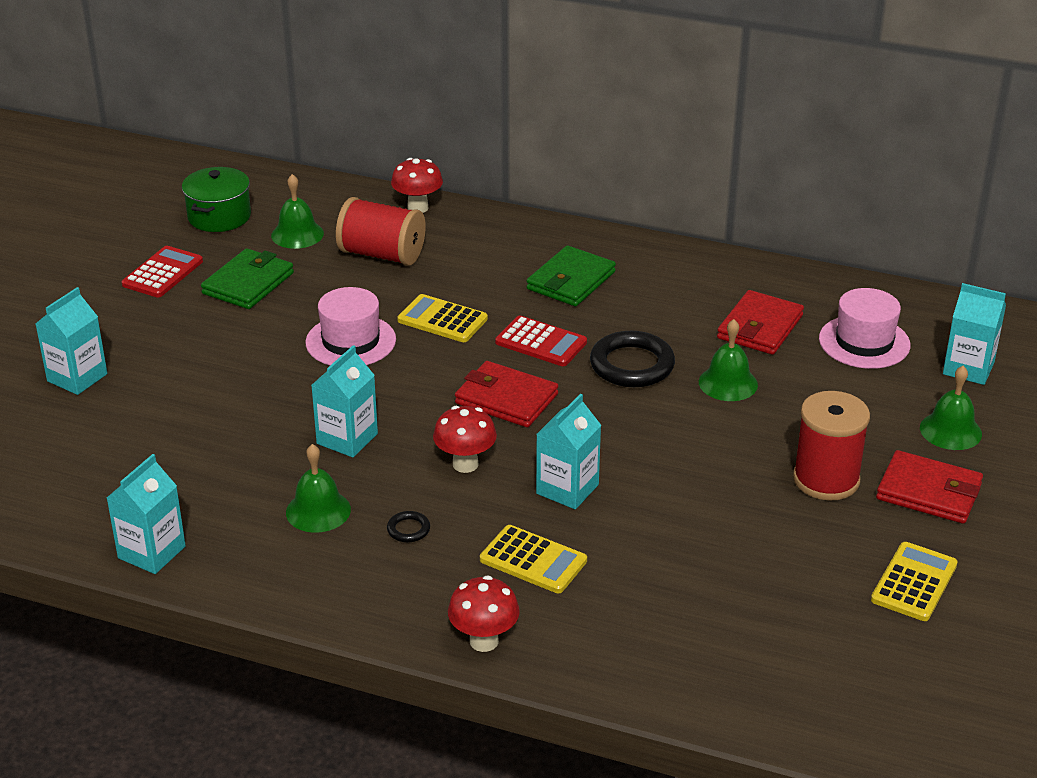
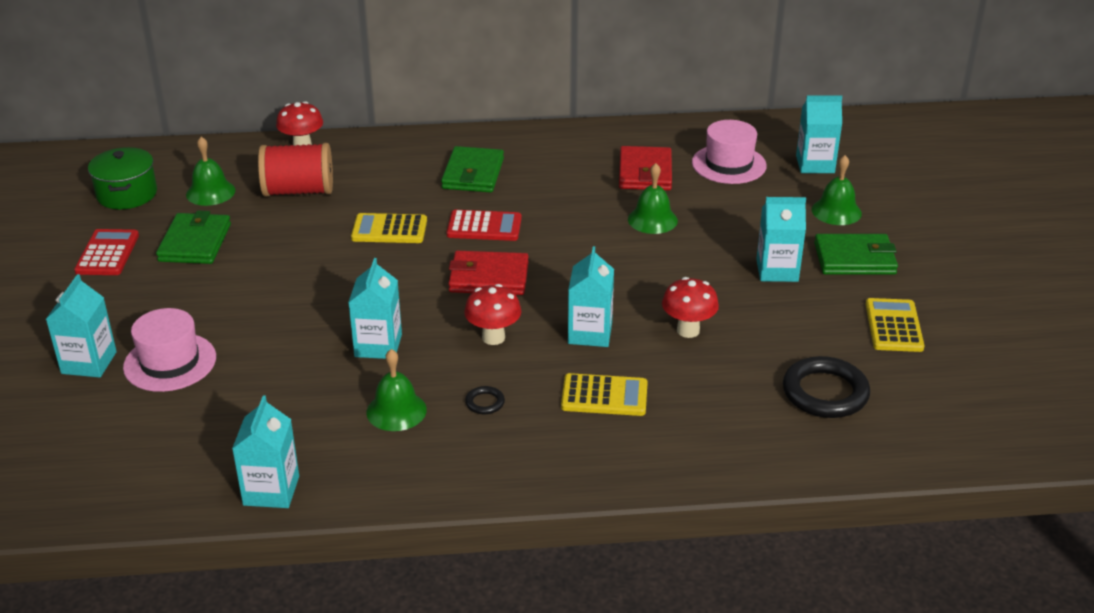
camera: 25 degrees left, 0 degrees up
(350, 341) = (323, 266): pink hat -> pink hat (170, 362)
(484, 641) = (612, 471): red mushroom -> red mushroom (688, 330)
(632, 365) = (569, 225): black ring -> black ring (825, 393)
(826, 479) = (777, 270): red spool -> turquoise carton
(928, 492) = (854, 259): red wallet -> green wallet

